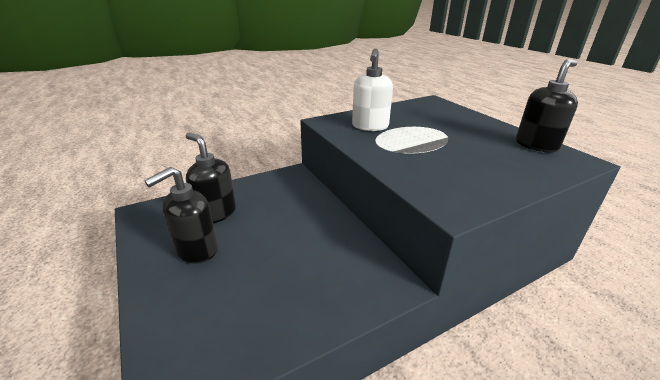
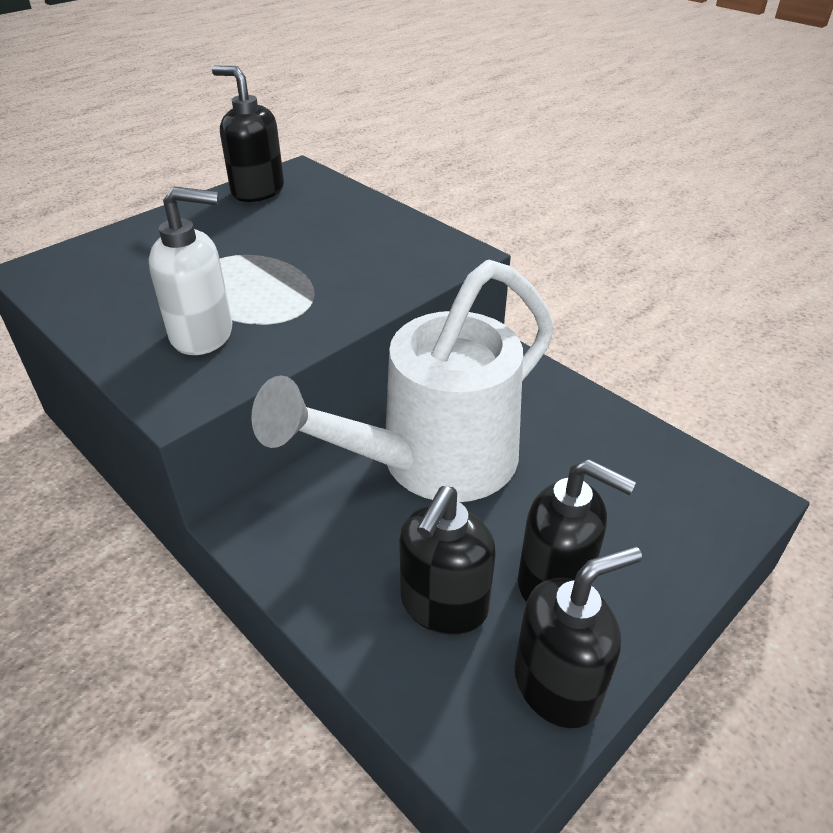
camera: 105 degrees left, 10 degrees up
(151, 235) = (557, 685): none -> black soap dispenser
(303, 227) = (432, 462): none -> white watering can

